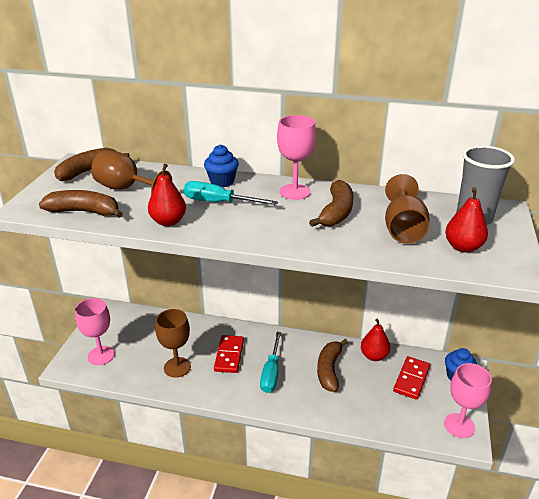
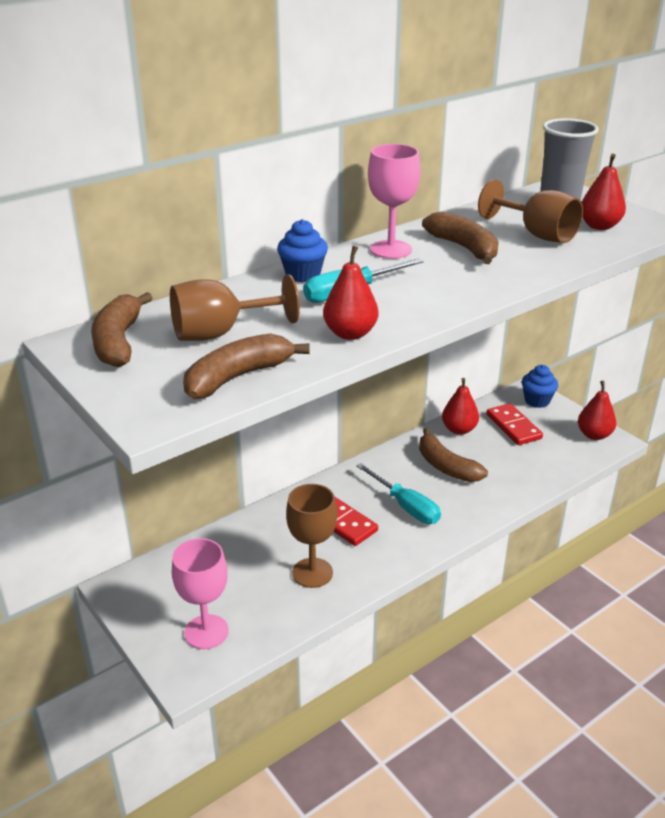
camera: 50 degrees left, 0 degrees up
(459, 425) = (594, 435): pink goblet -> red pear

